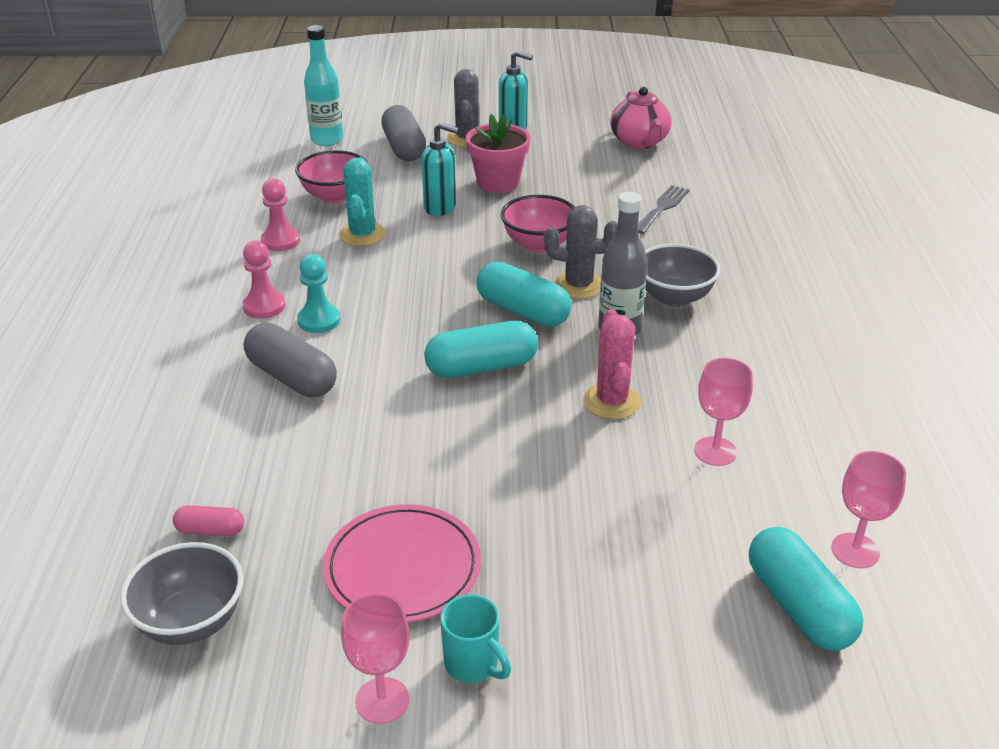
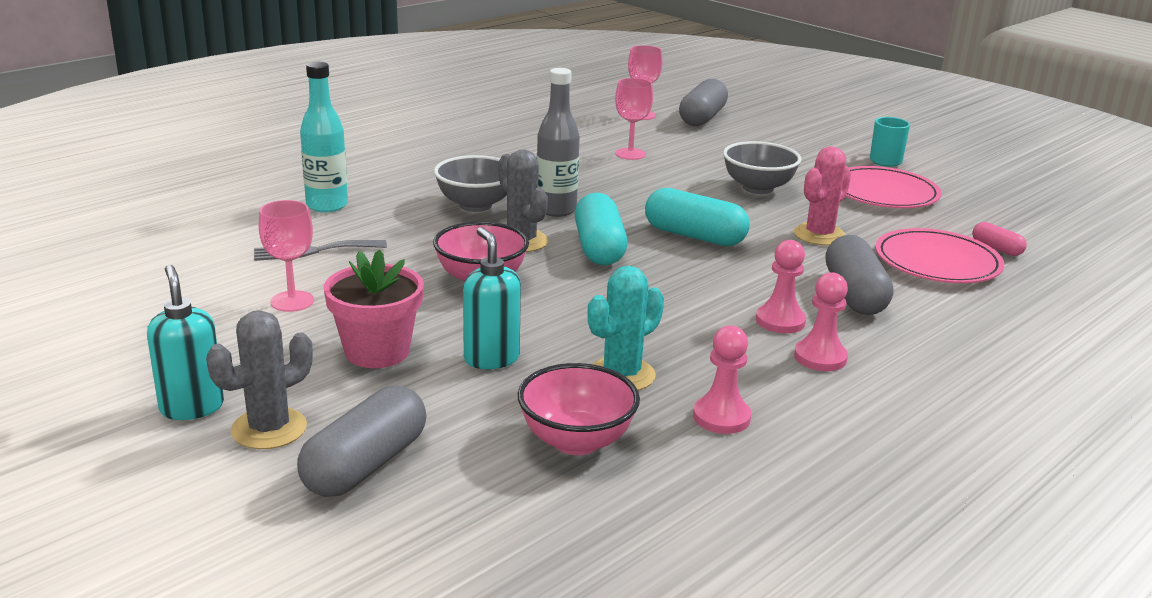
camera: 135 degrees left, 10 degrees down
(191, 622) = (1034, 223): grey bowl -> grey bowl (758, 188)
(255, 466) = (937, 262): none -> pink plate
(319, 320) = (780, 321): turquoise pawn -> pink pawn
(327, 140) = (429, 554): turquoise bottle -> turquoise bottle (327, 205)
(382, 700) = (944, 170): pink goblet -> pink goblet (292, 301)
(612, 401) = (642, 189): pink cactus -> pink cactus (819, 235)
(639, 142) = (140, 310): pink teapot -> none
(799, 606) = (702, 118): turquoise capsule -> grey capsule

